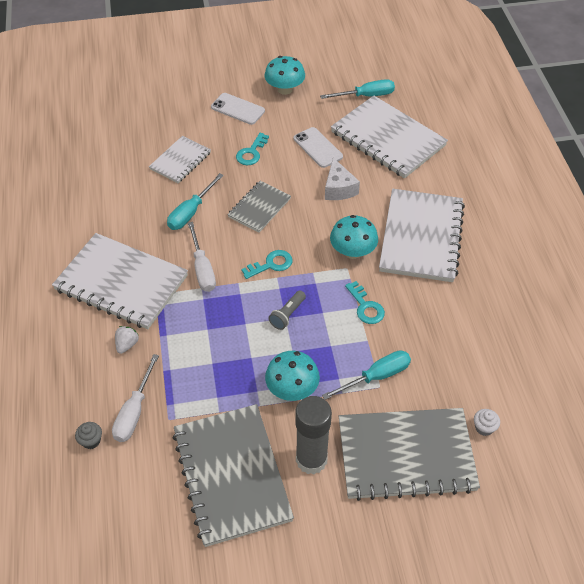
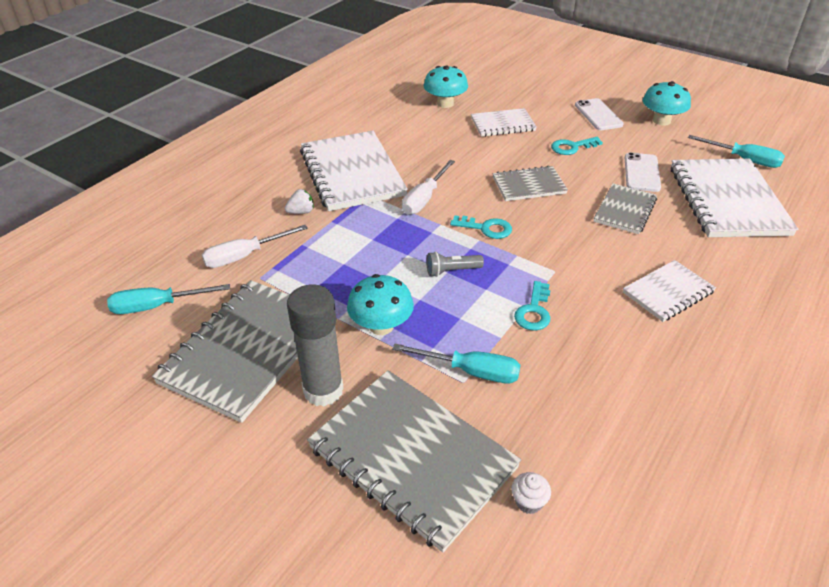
camera: 45 degrees right, 10 degrees down
(91, 441) = (192, 253): grey cupcake -> none
(191, 212) = (466, 159): turquoise screwdriver -> turquoise screwdriver (157, 306)
(338, 188) = (624, 210): white cheese -> grey notebook
(352, 251) = (577, 262): turquoise mushroom -> turquoise mushroom (445, 103)
(421, 237) = (668, 292): white notebook -> white notebook, size x0.54

